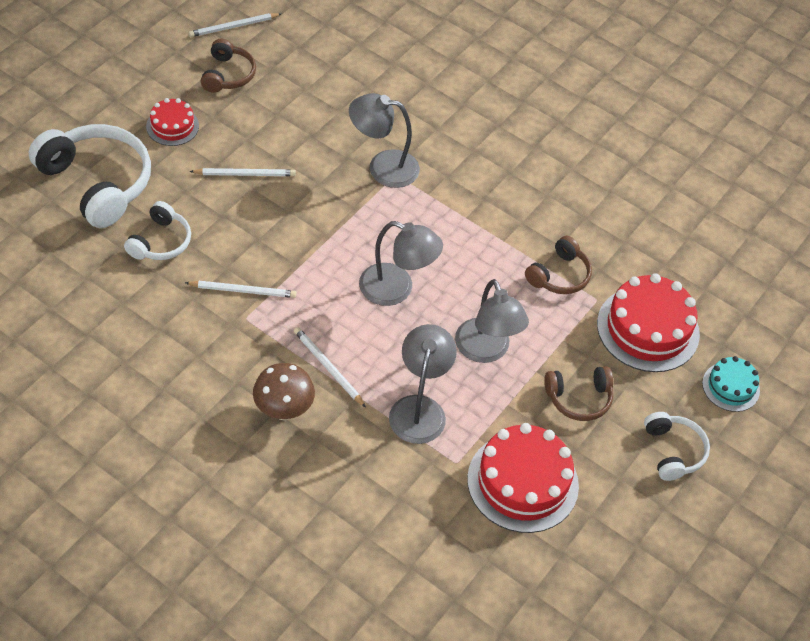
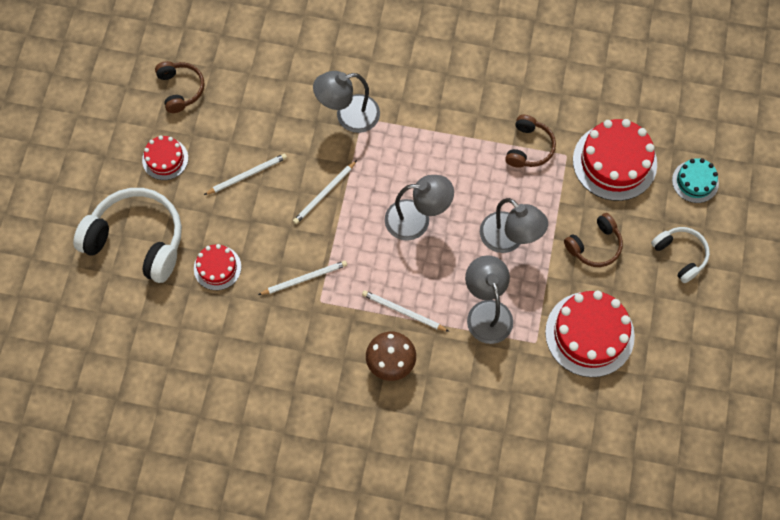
camera: 20 degrees left, 15 degrees up
(160, 241) = (217, 267): white headphones -> red cake
(233, 27) = (158, 41): white pencil -> white pencil (324, 194)

